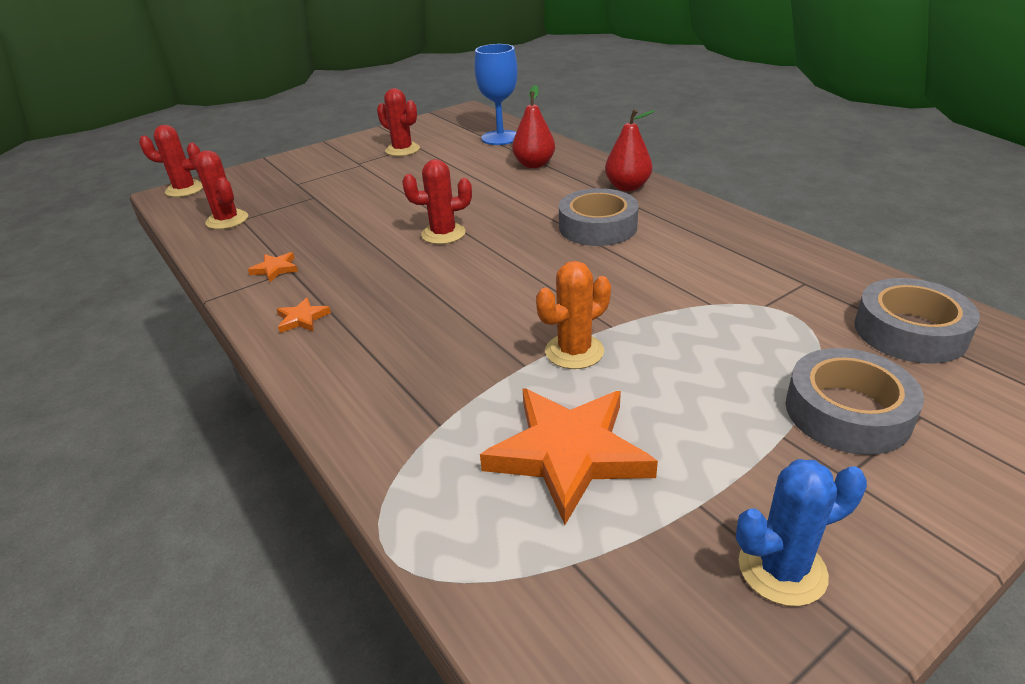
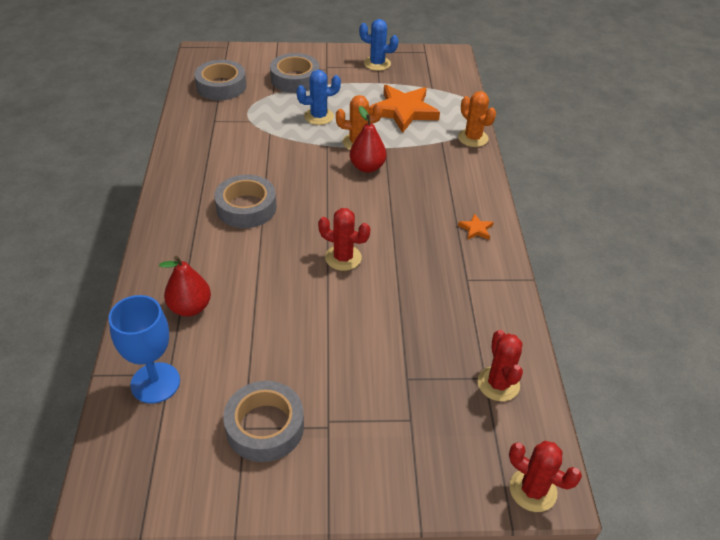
camera: 150 degrees left, 10 degrees up
(275, 269) = (477, 286): orange star -> none
(384, 463) = (473, 138): none -> orange cactus
(402, 150) = (265, 426): red cactus -> grey tape
(627, 187) = (173, 234): red pear -> red pear (367, 167)
(689, 362) = (319, 116): none -> blue cactus

